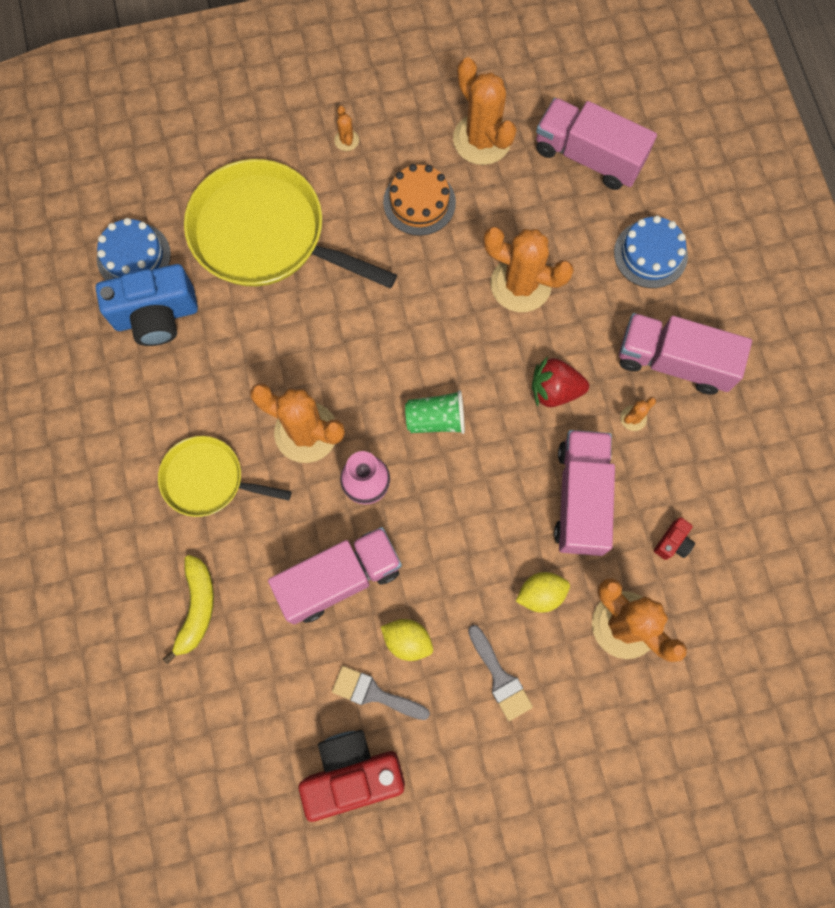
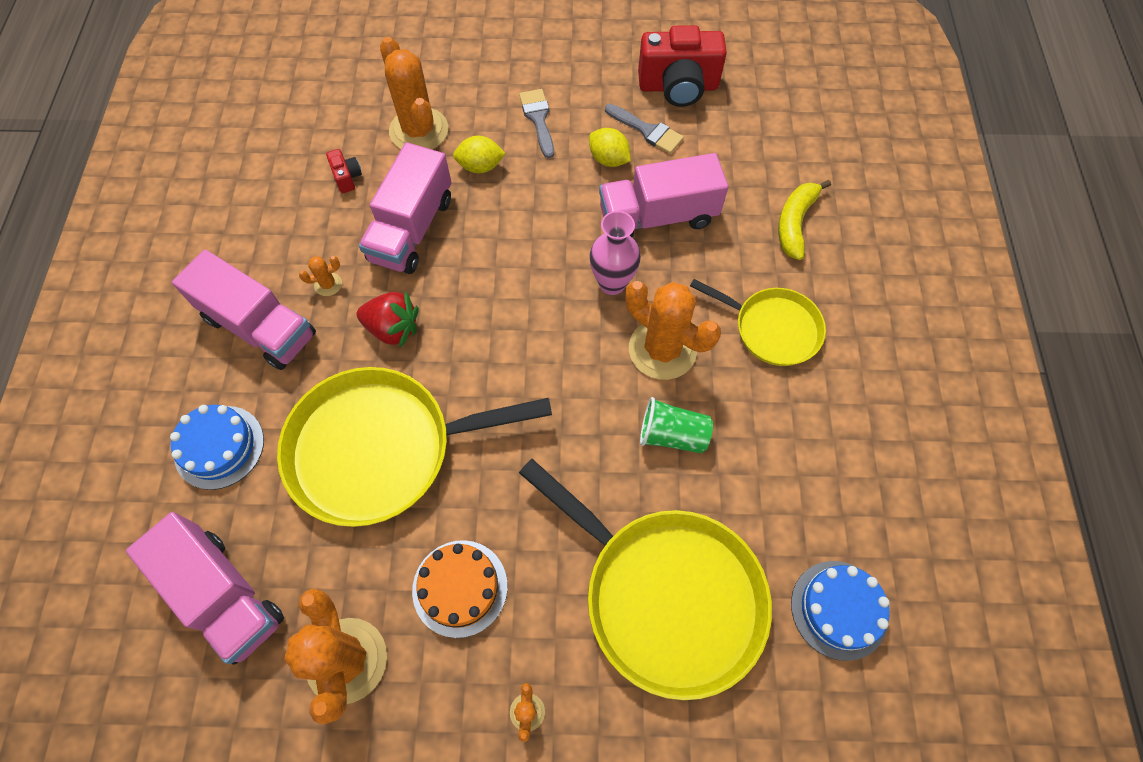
camera: 165 degrees left, 10 degrees down
(156, 316) = (814, 521): blue camera -> none
(436, 419) = (524, 330): green cup -> green cup (672, 435)
(520, 284) = (380, 449): orange cactus -> yellow pan
(672, 542) = (347, 177): red camera -> red camera turned 105 degrees clockwise

